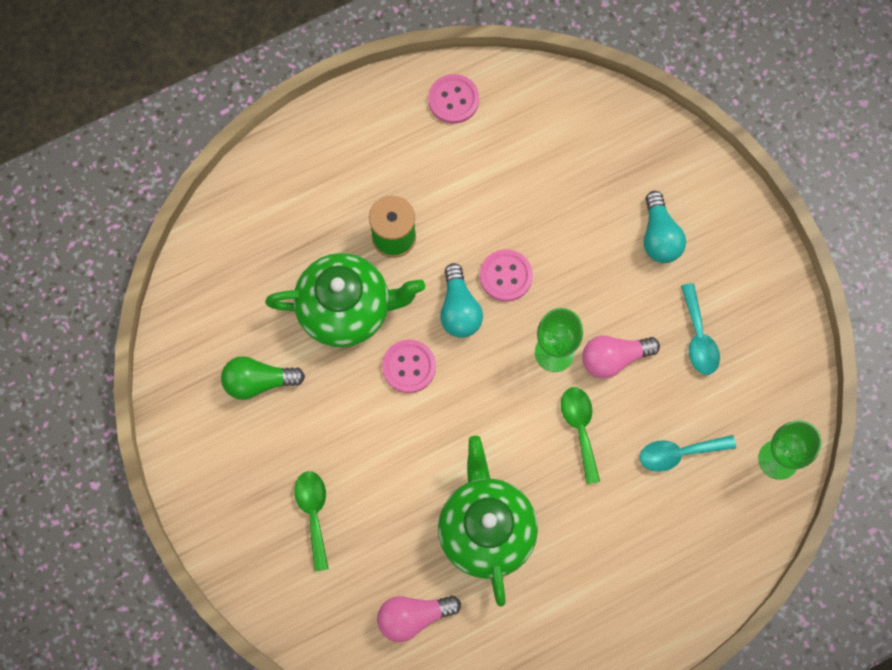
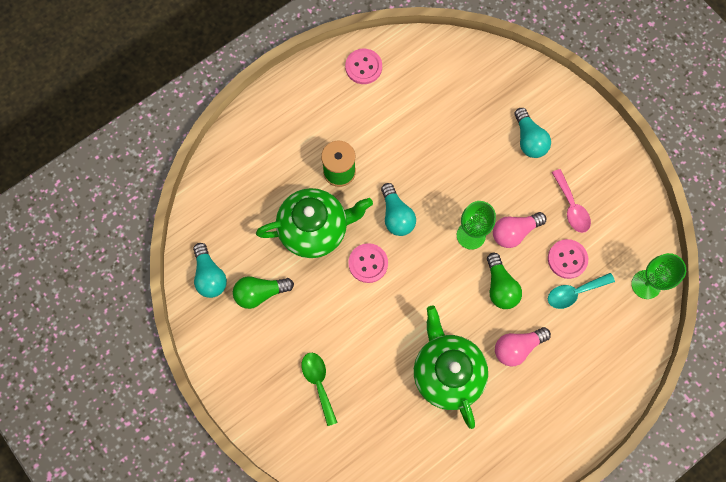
camera: 10 degrees left, 0 degrees up
(196, 347) = (210, 276): none -> turquoise light bulb
(413, 617) = (406, 446): pink light bulb -> pink light bulb (517, 347)
(506, 276) = (425, 186): pink button -> pink button (567, 259)
(580, 428) = (500, 287): green spoon -> green light bulb
(698, 337) = (571, 207): turquoise spoon -> pink spoon

